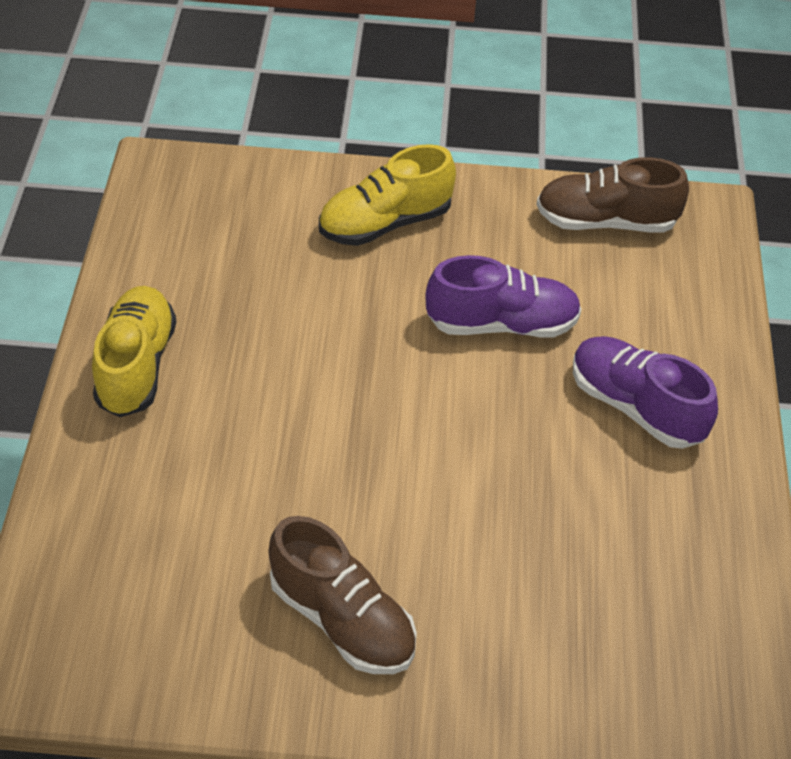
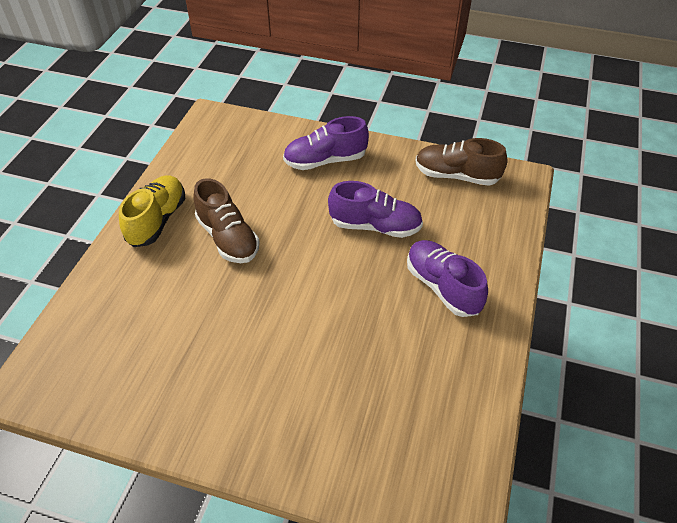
camera: 15 degrees right, 0 degrees up
(342, 620) = (220, 388): brown shoe -> brown shoe (228, 238)
(385, 223) = (325, 160): yellow shoe -> purple shoe

